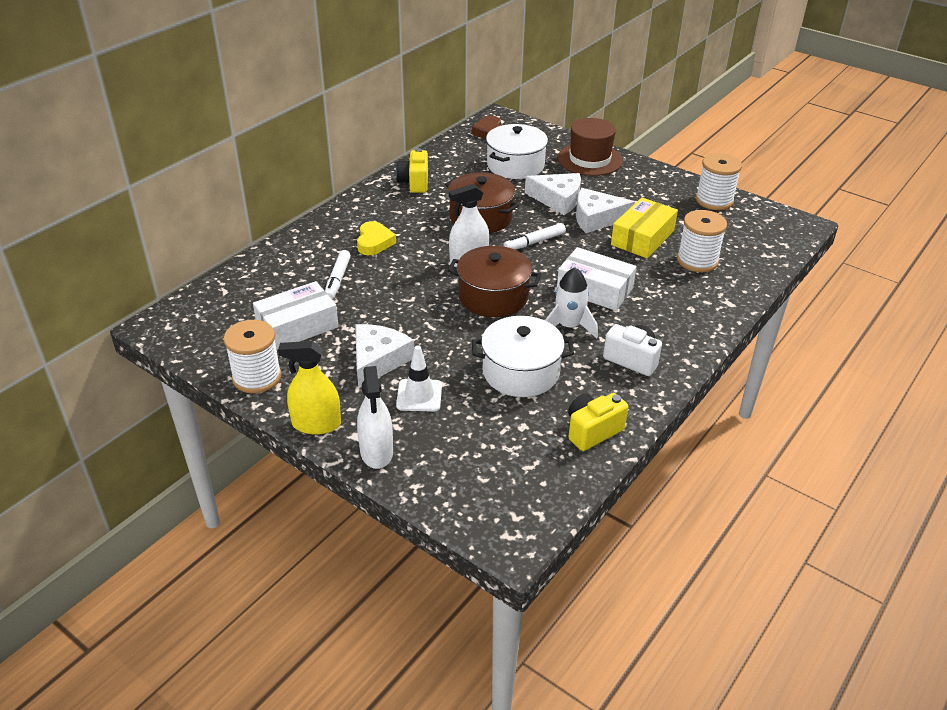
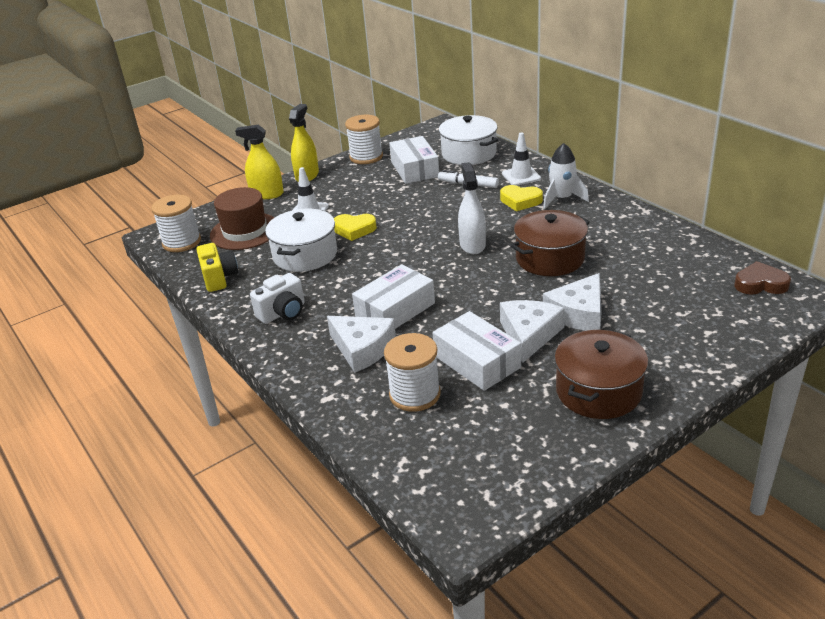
camera: 110 degrees right, 5 degrees down
(316, 247) = (521, 176): none -> white traffic cone
(376, 452) = (267, 194): white spray bottle -> yellow spray bottle
(378, 360) = (357, 197): white cheese -> white cheese (362, 349)
(414, 183) = (630, 226): yellow camera -> none
(456, 346) = (354, 230): none -> yellow heart
(493, 296) = (411, 252): brown pot -> brown pot (598, 391)
(515, 165) = (667, 293): white pot -> white pot (469, 153)
(534, 242) = (492, 285): white marker -> none
(569, 326) = (348, 286): white rocket -> white rocket (562, 199)
(590, 159) = (682, 356): brown hat -> brown hat (245, 231)
(642, 238) = (477, 362): yellow box -> white box
(714, 200) = (551, 451): white spool -> white spool (181, 242)

